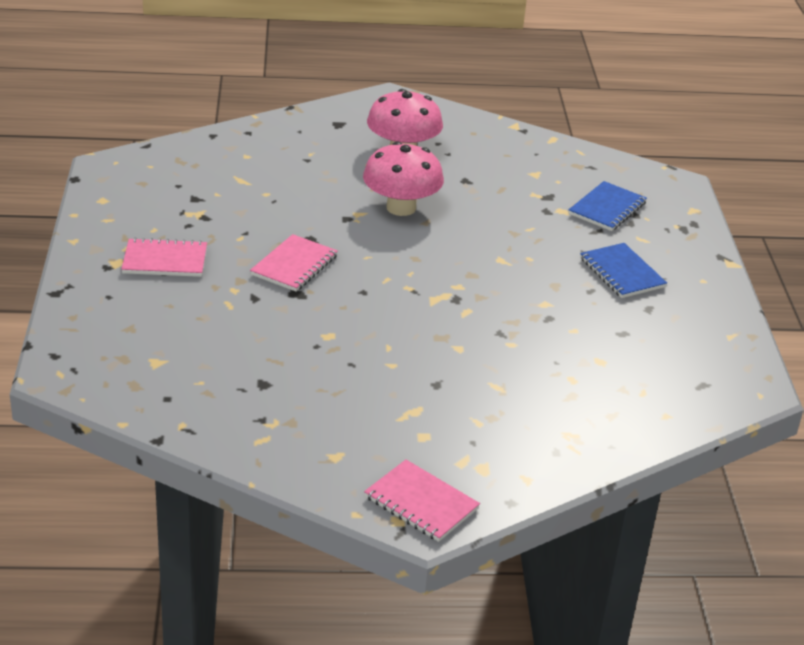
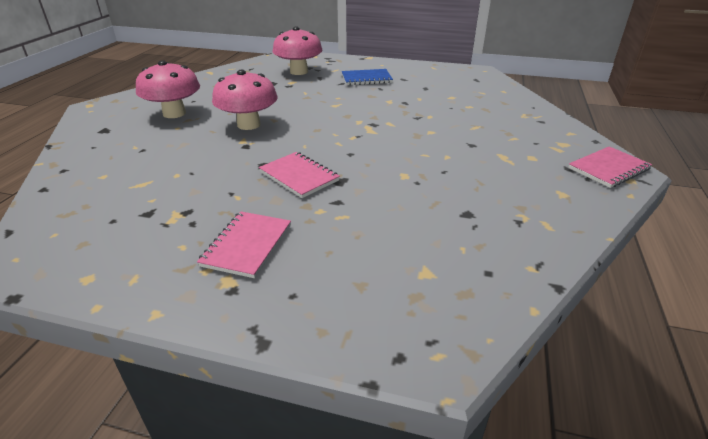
camera: 70 degrees left, 0 degrees up
(607, 208) = (299, 72): blue notebook -> pink mushroom

